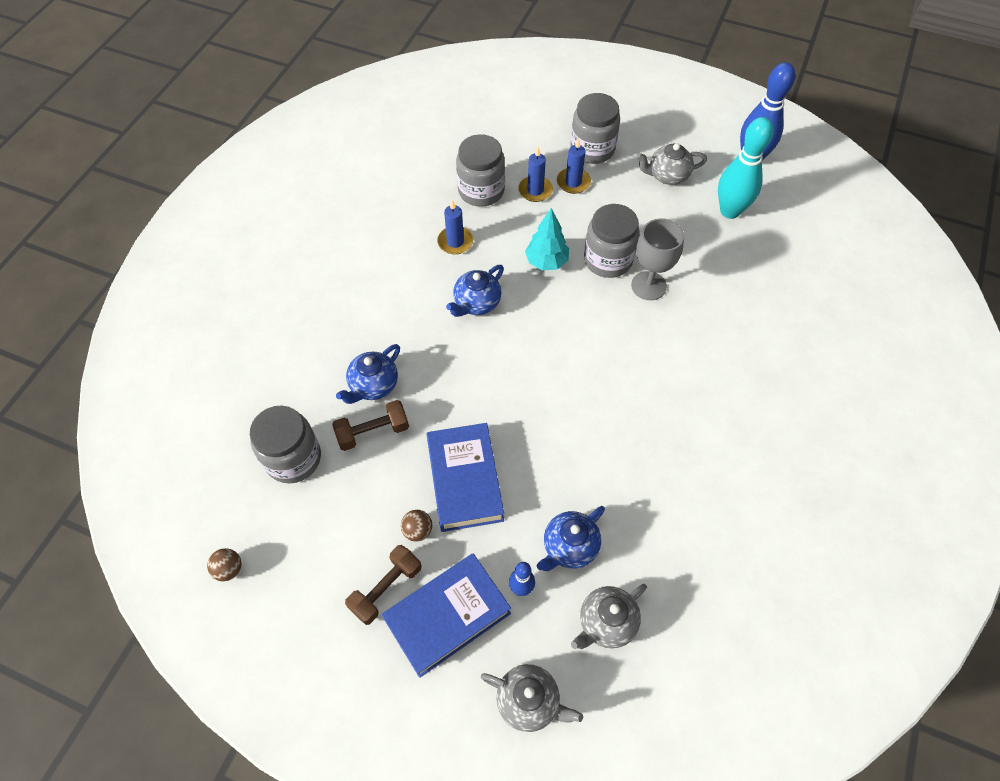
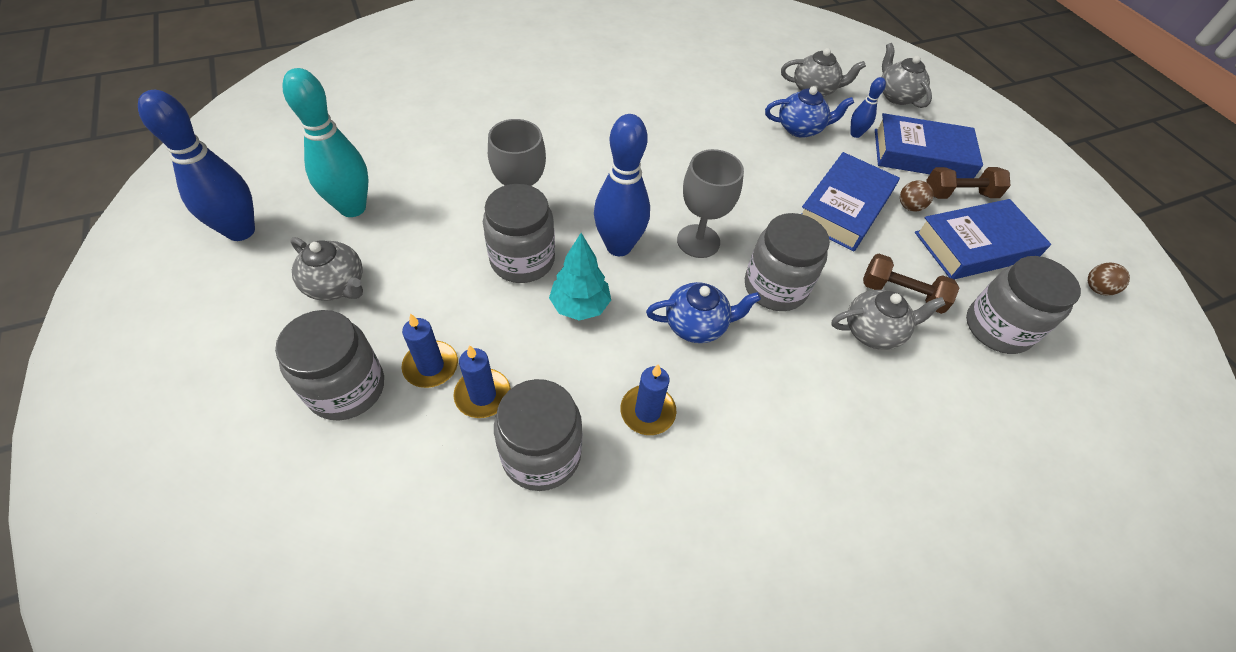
camera: 140 degrees left, 5 degrees down
(344, 531) = (974, 246): none -> blue book
(373, 385) = (873, 331): blue teapot -> grey teapot
(455, 366) = (775, 287): none -> grey jar
(531, 358) = (698, 241): none -> grey goblet
(571, 313) = (619, 246): none -> blue bowling pin

